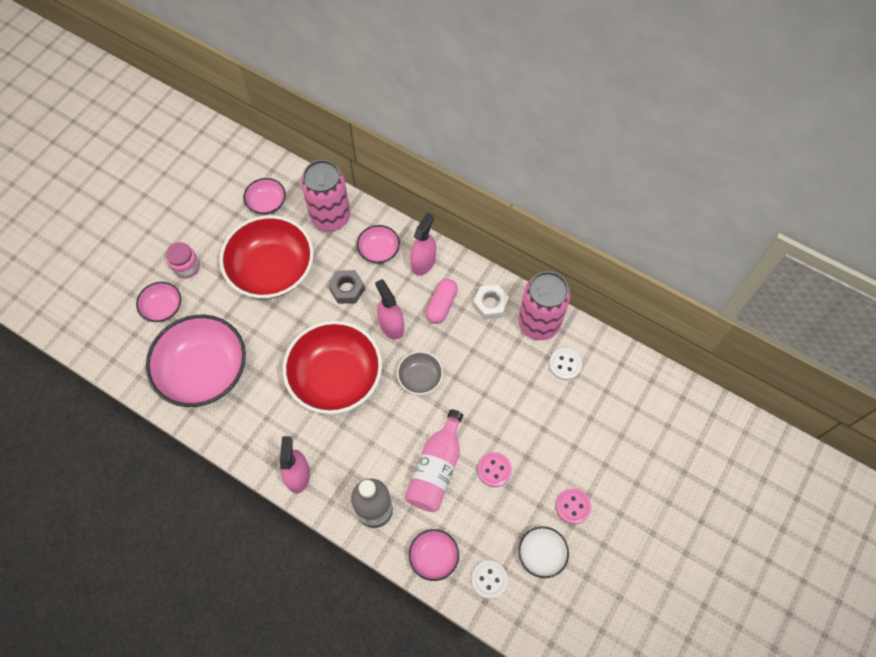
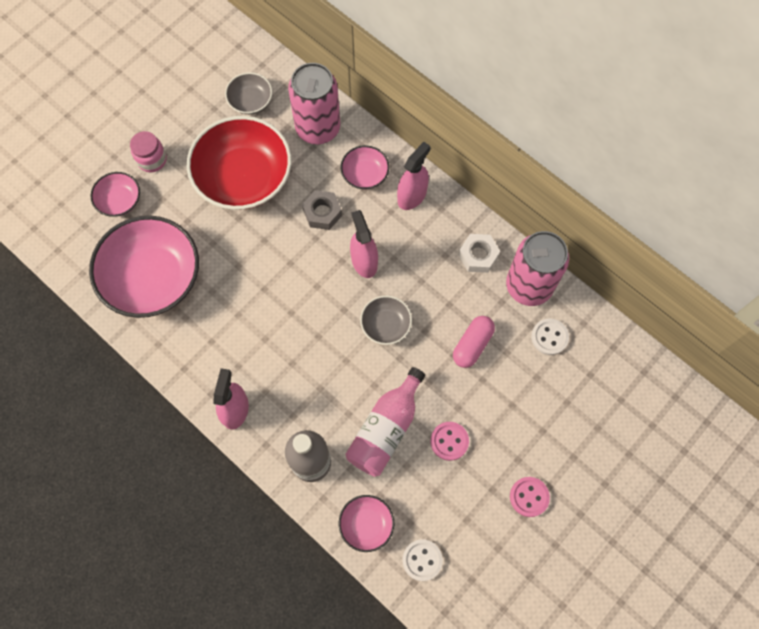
camera: 10 degrees right, 5 degrees up
(267, 203) = (250, 101): pink bowl -> grey bowl
(336, 377) = (293, 309): red bowl -> none
(441, 305) = (423, 248): pink capsule -> pink capsule (472, 345)
(541, 554) = (485, 543): white bowl -> none

